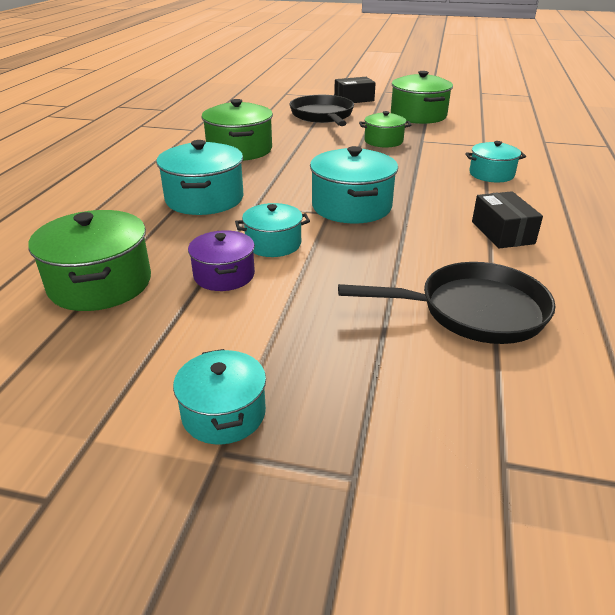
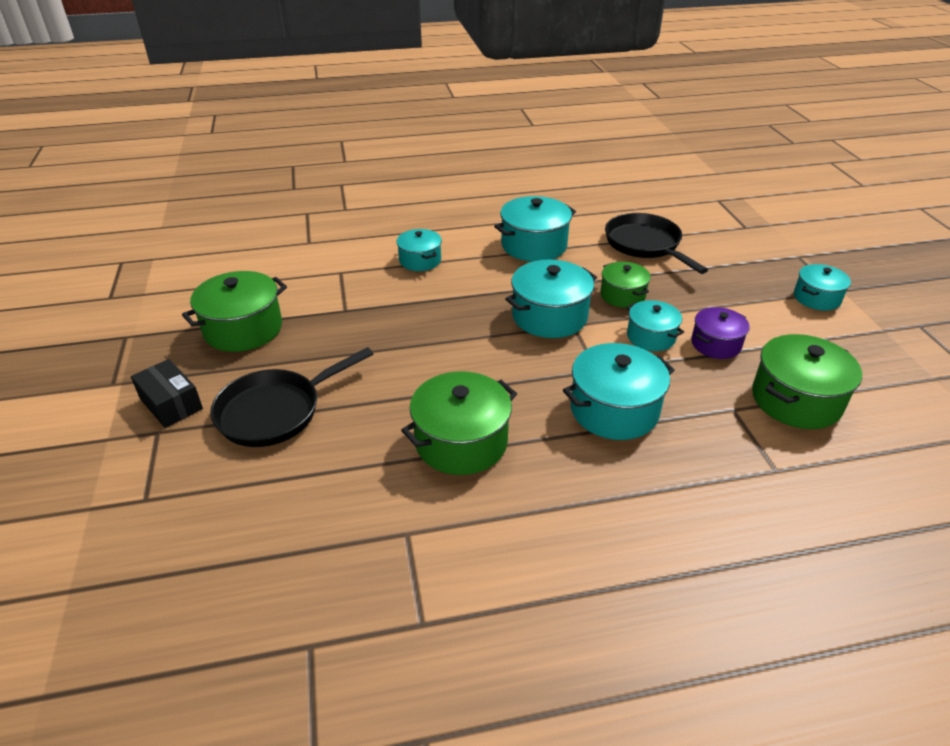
camera: 115 degrees left, 5 degrees up
(383, 141) = (361, 335): green pot -> green pot (622, 295)
(502, 232) = (534, 245): black box -> turquoise pot

